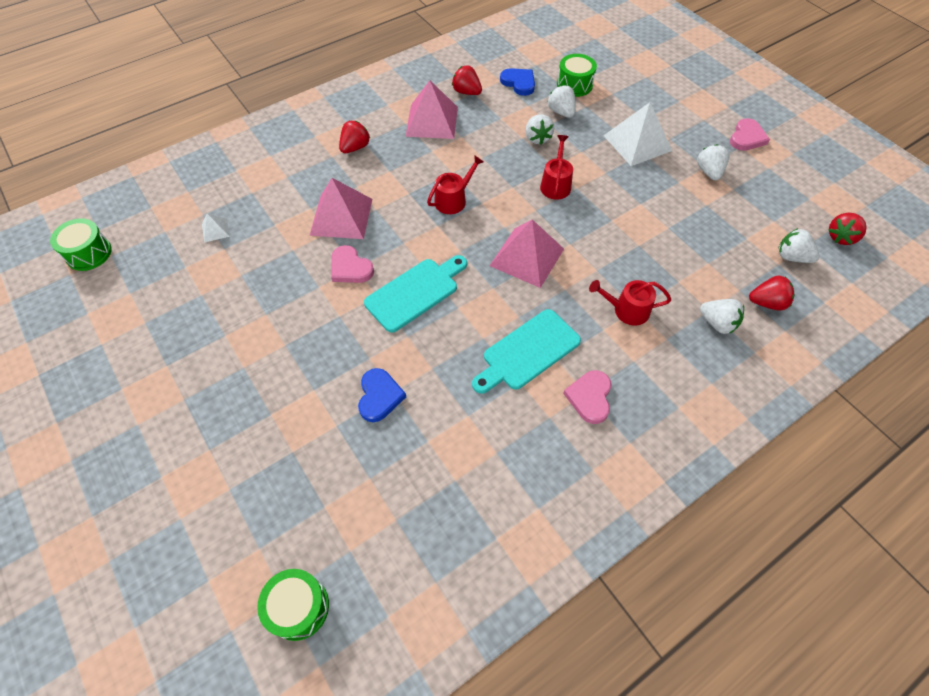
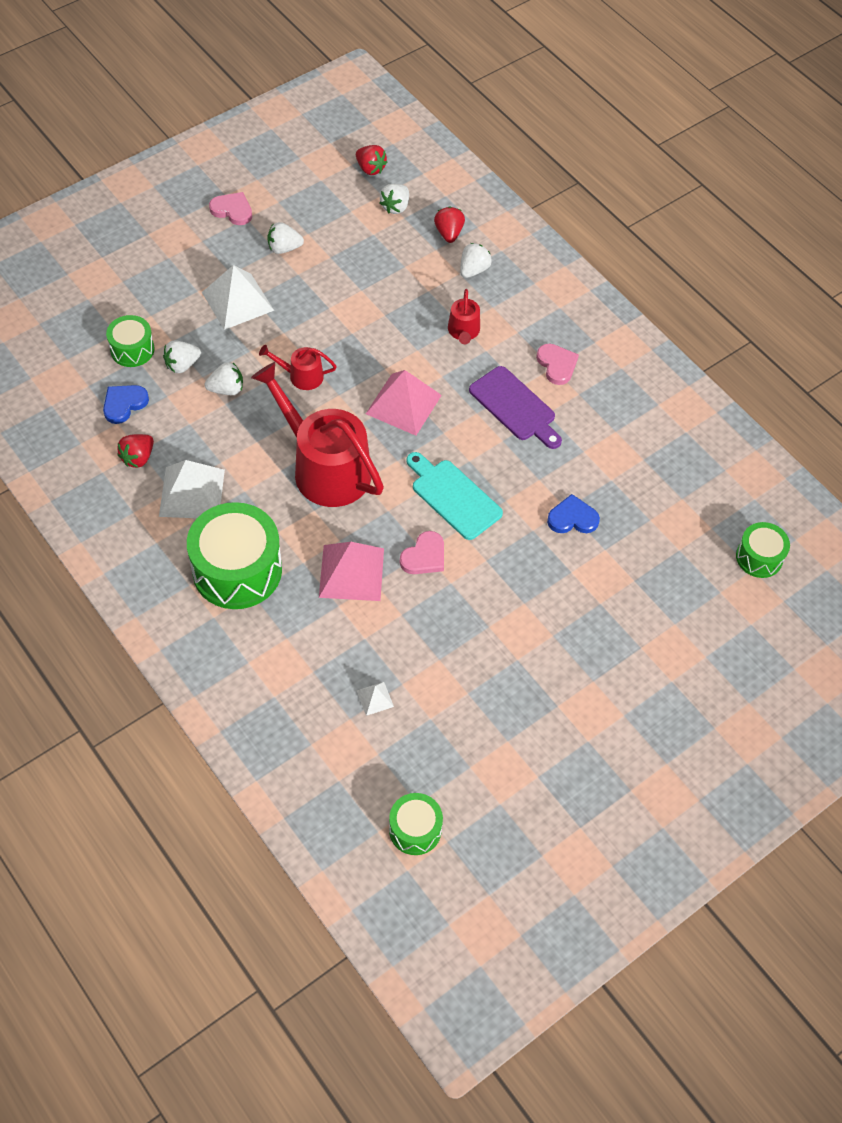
camera: 95 degrees left, 0 degrees up
(355, 147) = (237, 570): red strawberry -> green drum
(432, 121) = (192, 493): pink pyramid -> white pyramid
(453, 200) = (325, 467): red watering can -> red watering can, size x2.20
(527, 352) = (515, 407): turquoise cutting board -> purple cutting board
(590, 397) = (557, 365): pink heart -> pink heart turned 120 degrees counterclockwise

